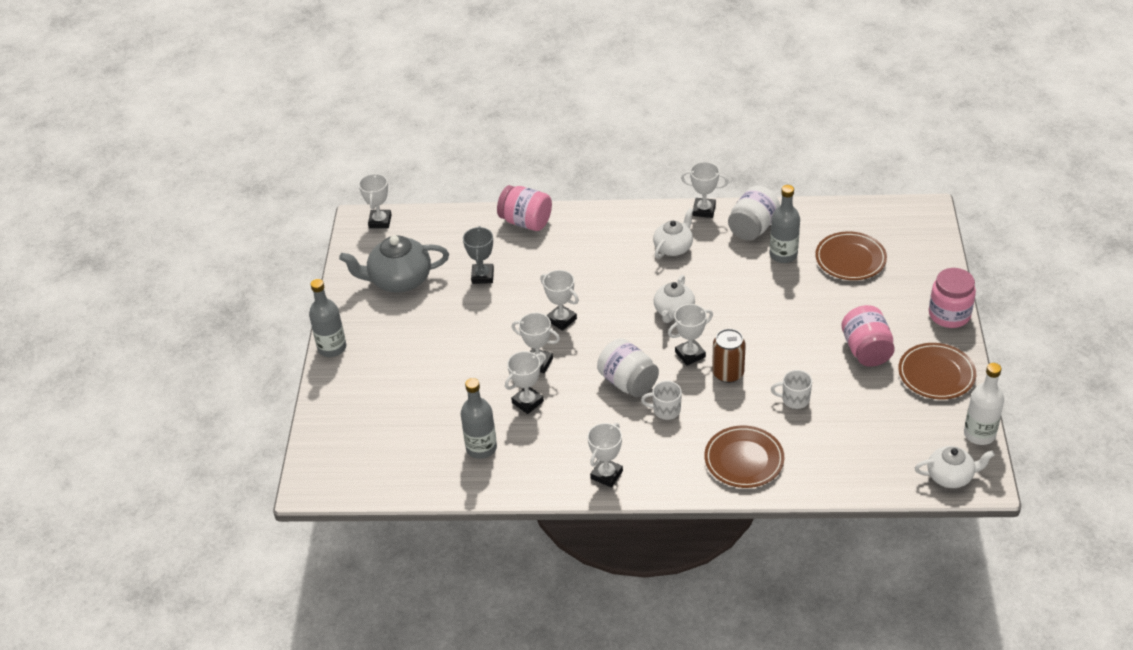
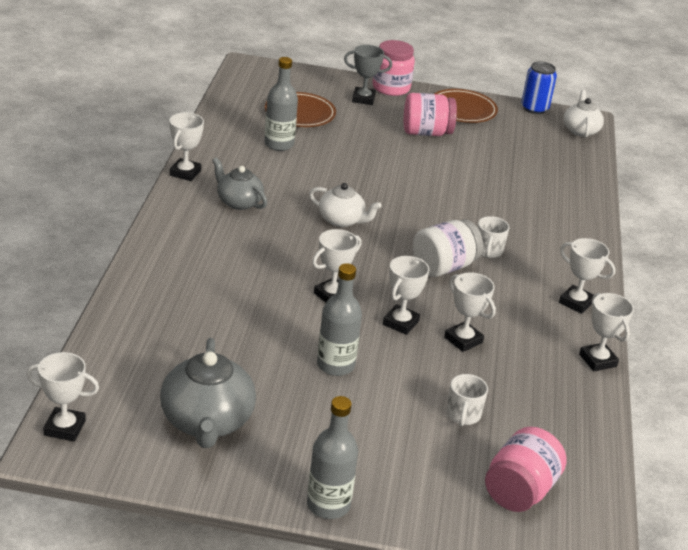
camera: 90 degrees left, 10 degrees down
(481, 448) = (533, 385): grey bottle -> grey bottle (335, 365)
(482, 276) = (230, 345): grey trophy -> grey trophy (363, 99)
(526, 222) = (139, 295): pink jar -> pink jar (519, 491)
(673, 247) = (238, 202): white teapot -> grey teapot
(690, 354) = (410, 222): white trophy -> white trophy (597, 360)
(728, 373) = (442, 206): brown can -> none
(744, 459) = (558, 220): brown plate -> none
(753, 228) = (229, 151): white jar -> none
(794, 399) = (483, 179): white mug -> white mug (463, 415)
(979, 434) = (534, 108): white bottle -> blue can

